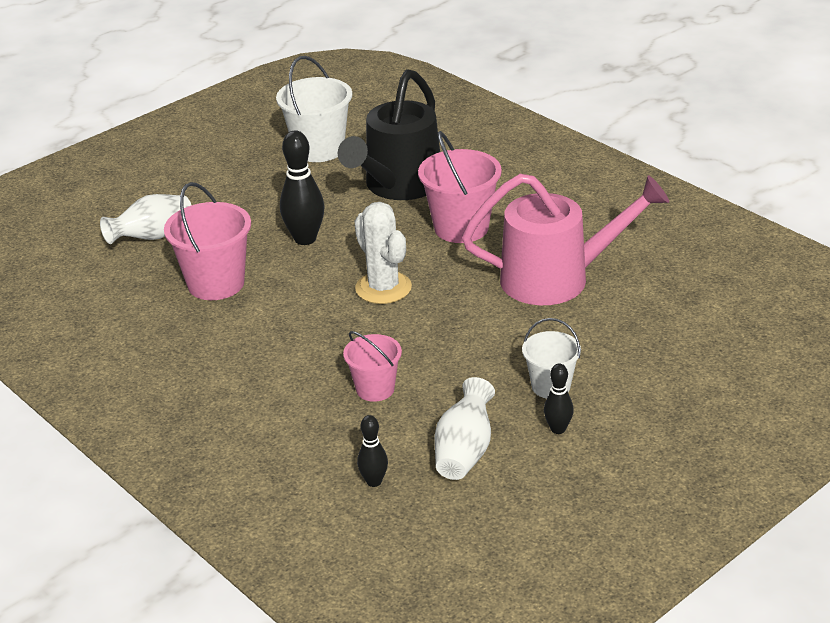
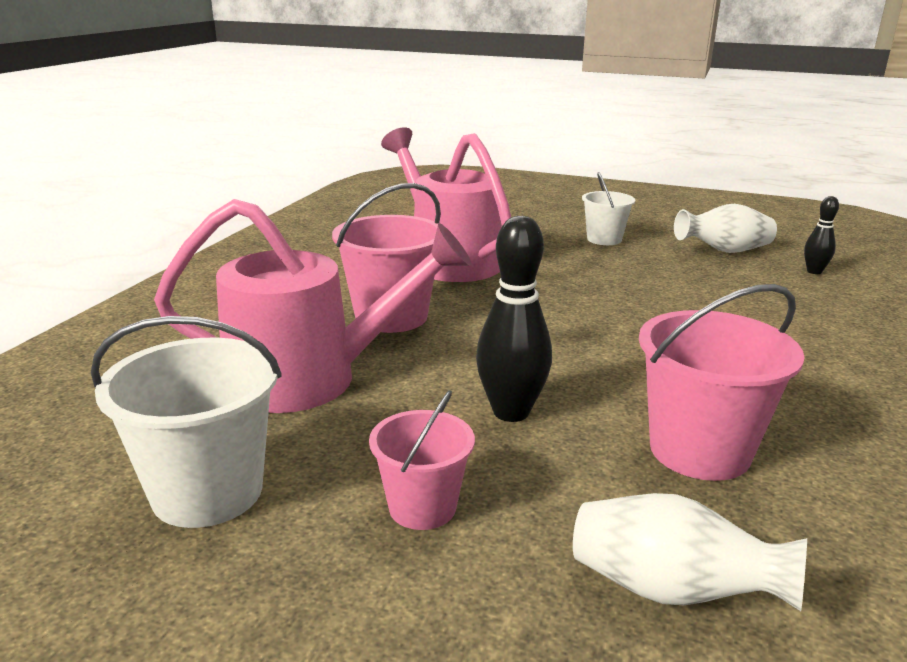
camera: 120 degrees left, 10 degrees down
(375, 389) = (716, 296): pink bucket -> pink bucket (422, 507)
(383, 288) = (558, 330): white cactus -> none
(398, 186) = (312, 379): black watering can -> pink watering can
(558, 429) = (648, 230): black bowling pin -> none

